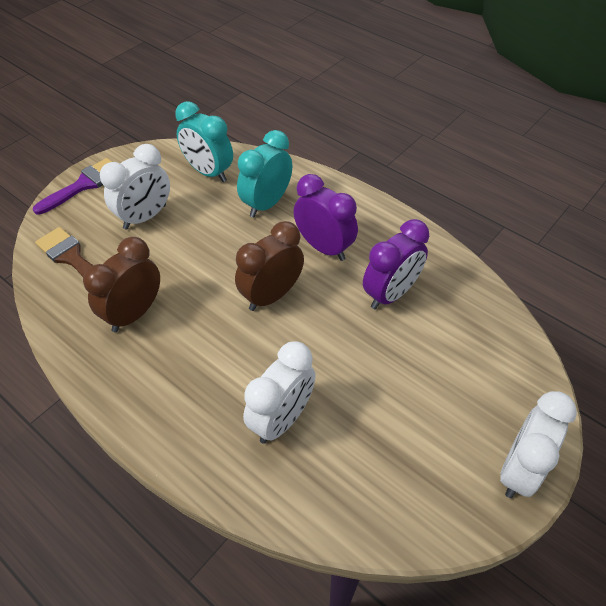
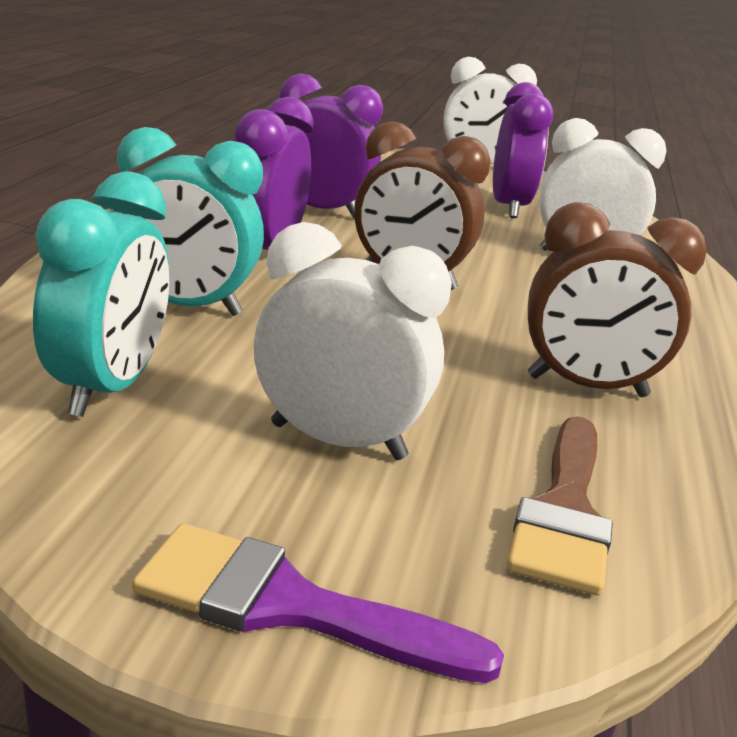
camera: 120 degrees left, 25 degrees down
(393, 427) = (509, 207): none -> purple clock

